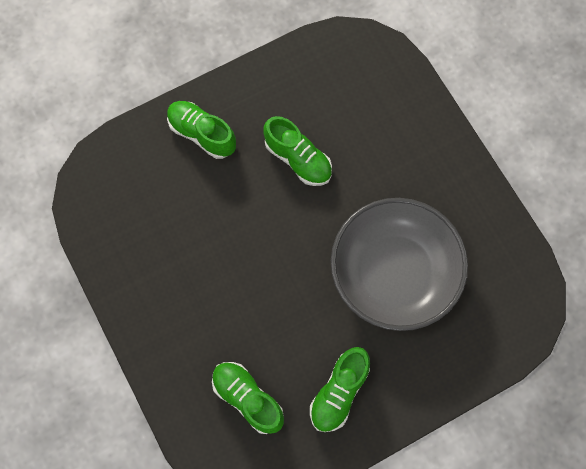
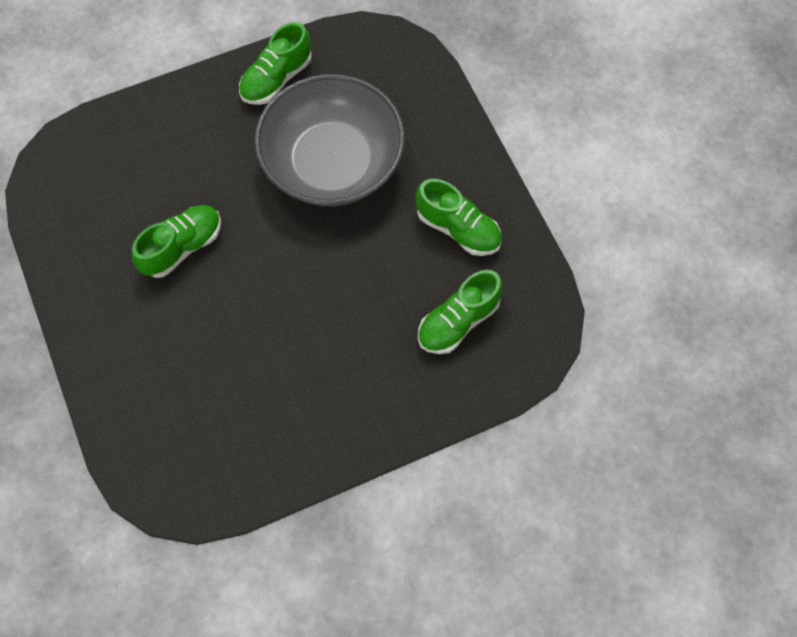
camera: 85 degrees left, 5 degrees down
(202, 134) = (129, 352): green shoe -> green shoe (276, 79)

